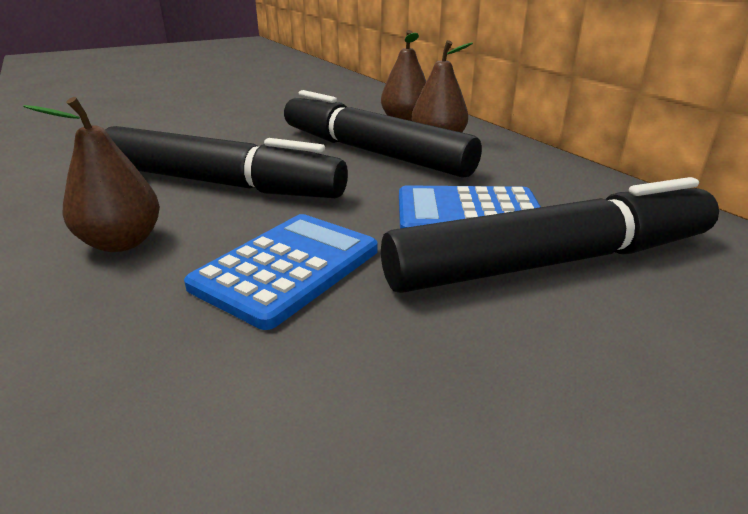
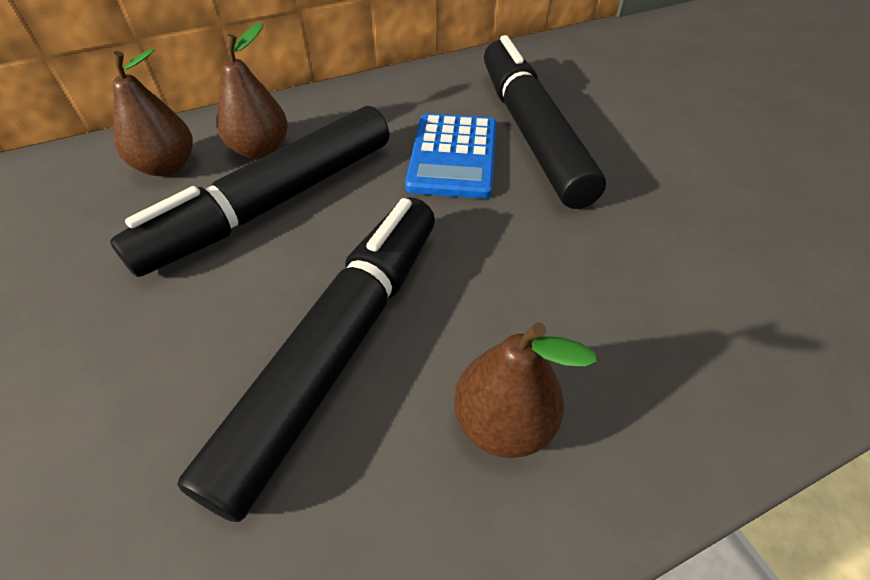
camera: 85 degrees left, 20 degrees up
(287, 268) = (550, 270): blue calculator -> none

